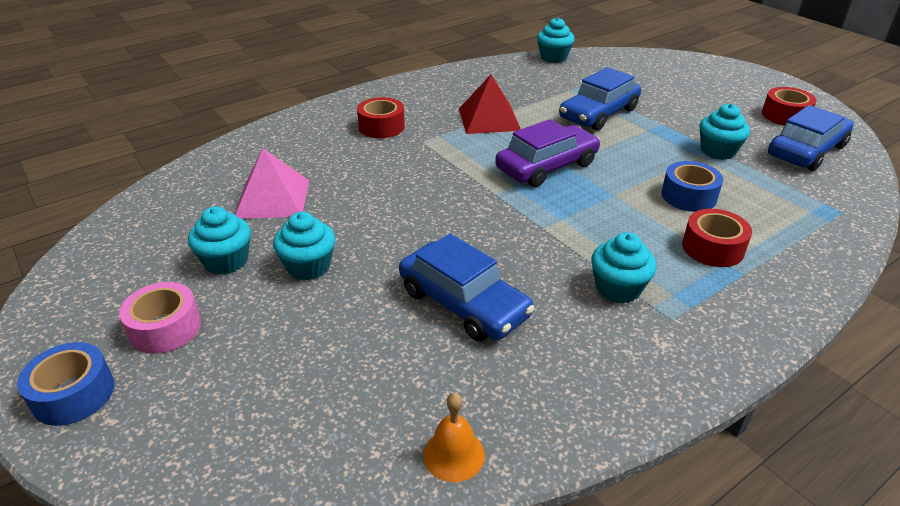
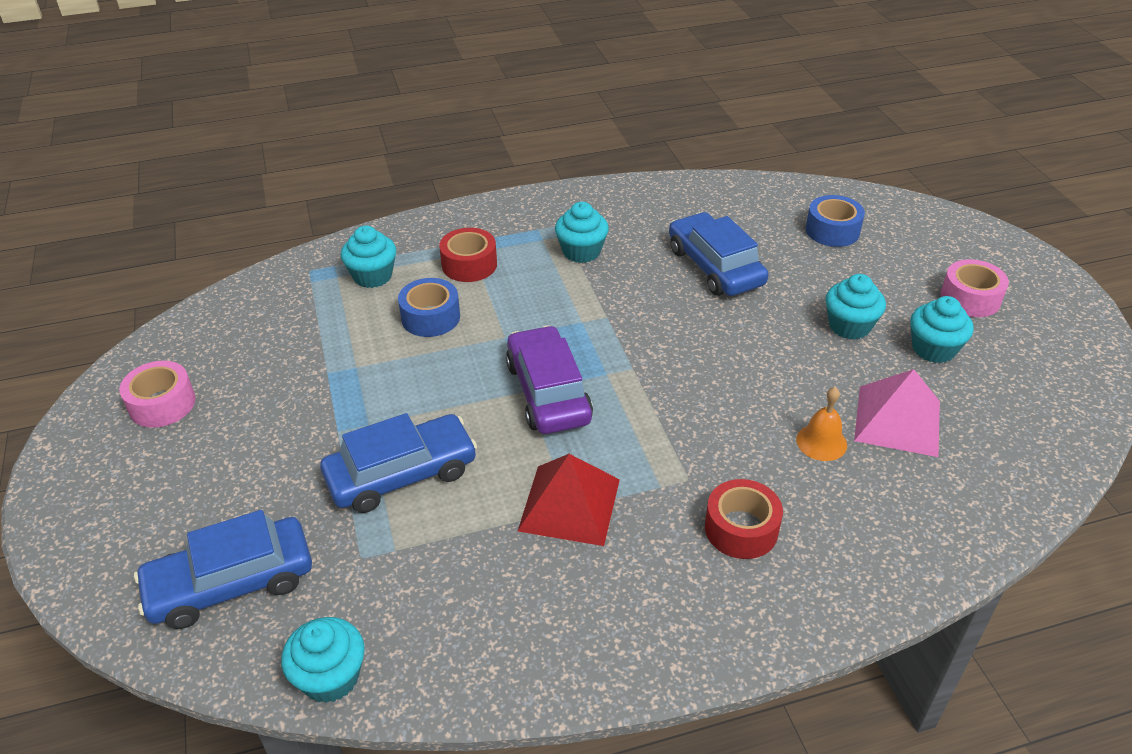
camera: 160 degrees left, 5 degrees up
(73, 394) = (1021, 266): blue tape -> blue tape (832, 231)
(454, 454) = (754, 190): orange bell -> orange bell (821, 442)
(547, 166) = (548, 392): purple car -> purple car turned 90 degrees clockwise
(718, 151) = (327, 366): turquoise cupcake -> turquoise cupcake (372, 276)
(785, 115) = (162, 404): red tape -> pink tape
(806, 151) = (229, 343): blue car -> blue car (231, 583)

